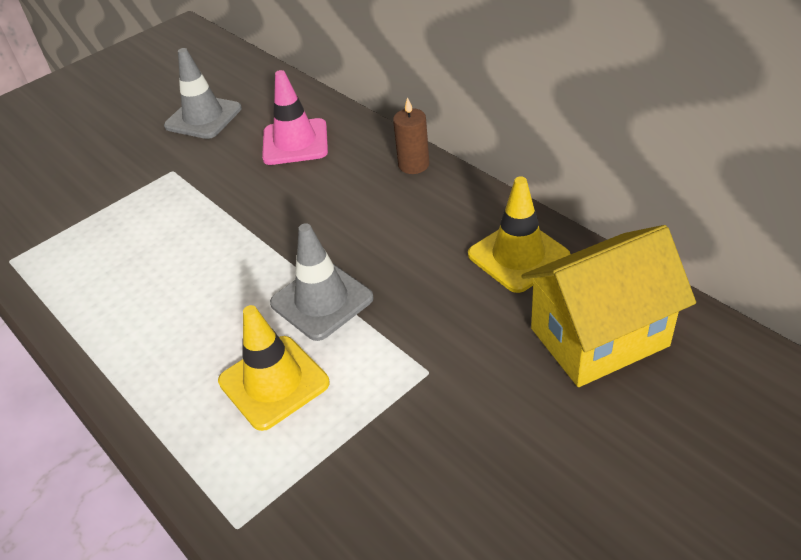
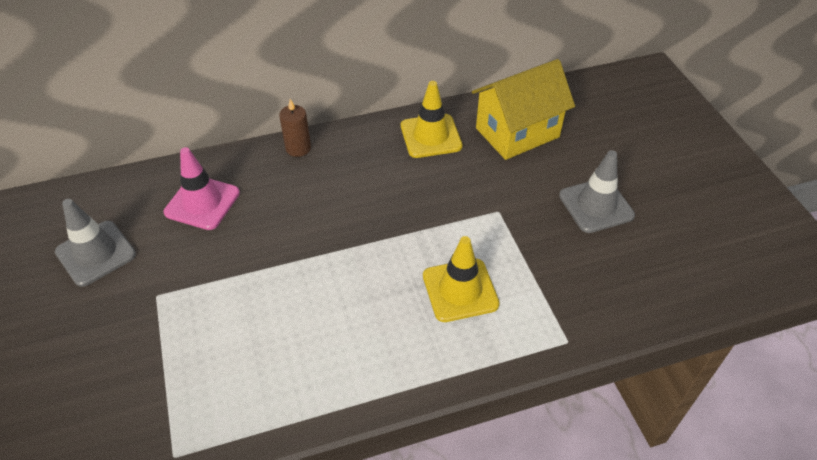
camera: 70 degrees left, 5 degrees up
(322, 301) = (401, 242): grey traffic cone -> grey traffic cone (596, 205)
(599, 337) = (517, 132): yellow house -> yellow house turned 60 degrees clockwise

